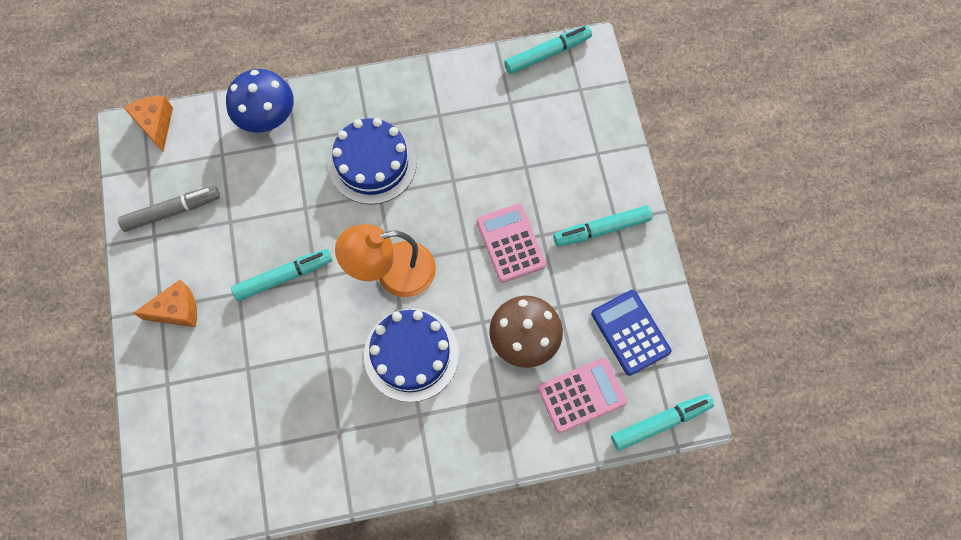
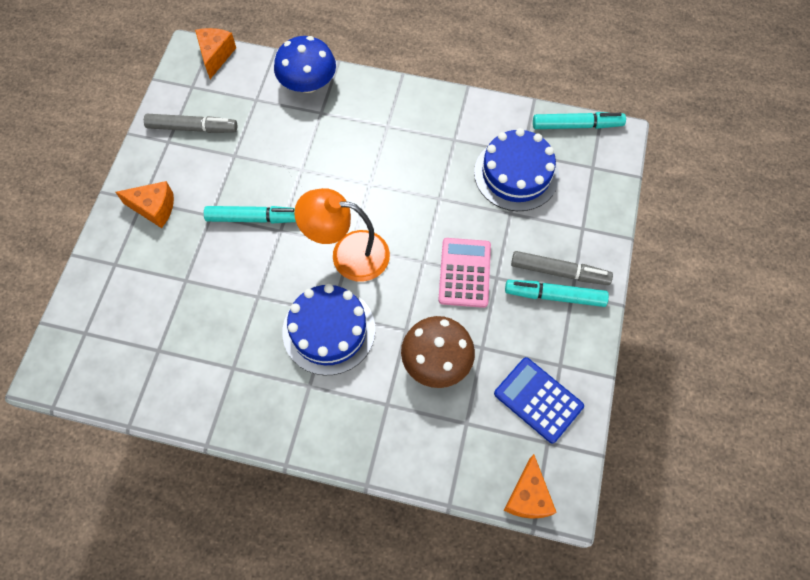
camera: 25 degrees right, 5 degrees down
(372, 163) = (376, 156): blue cake -> blue cake (516, 174)
(581, 395) = (464, 436): pink calculator -> none
(595, 205) = (559, 272): none -> grey marker
(630, 332) = (538, 400): blue calculator -> blue calculator turned 45 degrees counterclockwise
(660, 423) = (528, 496): turquoise marker -> orange cheese

